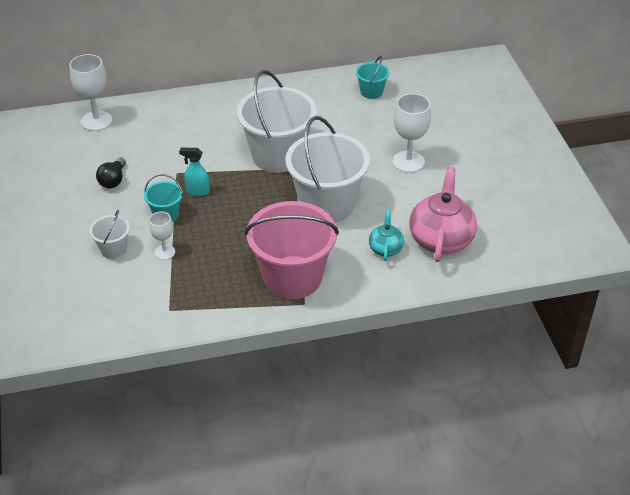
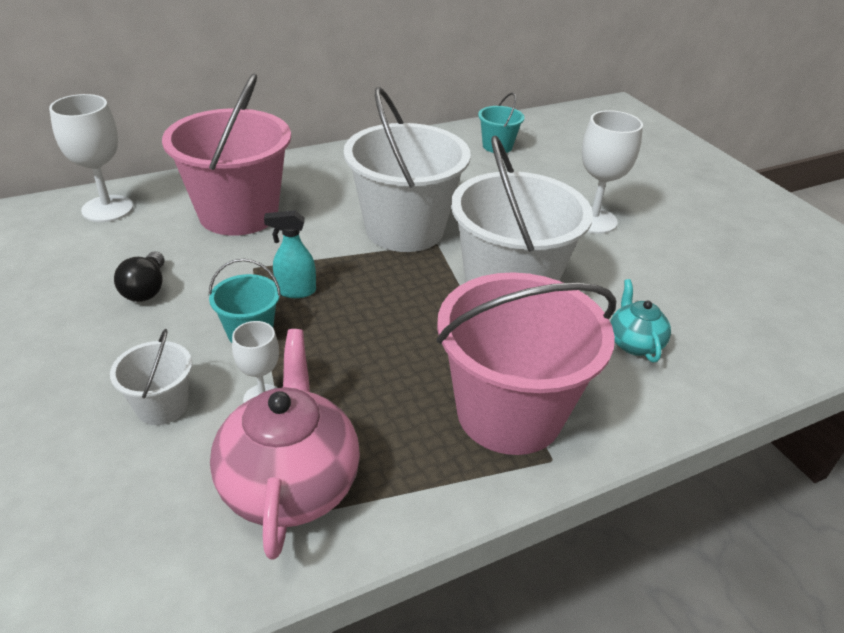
camera: 15 degrees left, 5 degrees down
(176, 133) = (238, 214): none -> pink bucket
(441, 239) = (706, 318): pink teapot -> pink teapot (290, 483)

